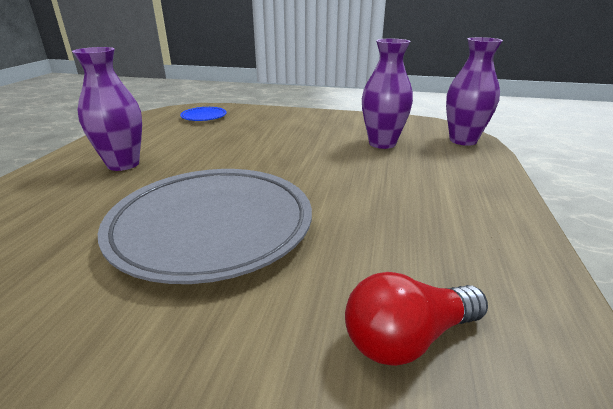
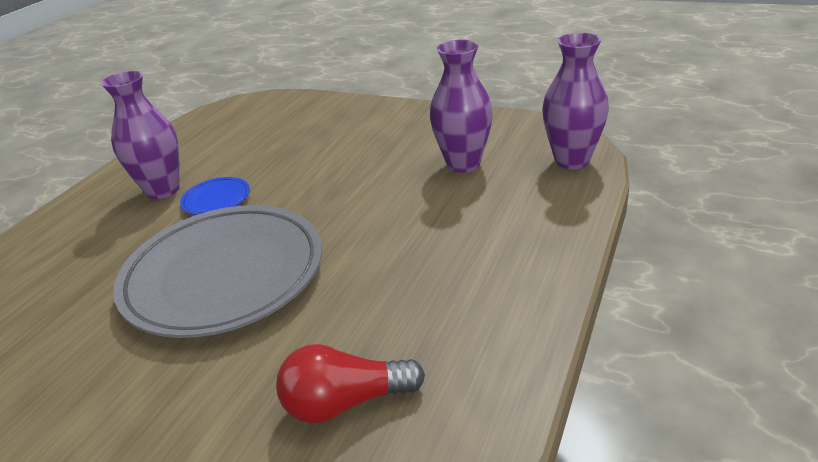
camera: 15 degrees right, 5 degrees up
(204, 117) = (270, 115): blue plate -> blue plate (216, 200)

